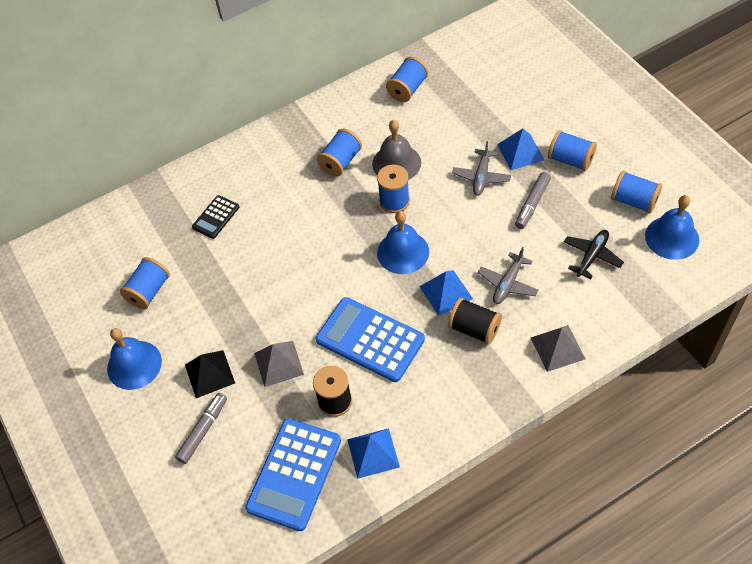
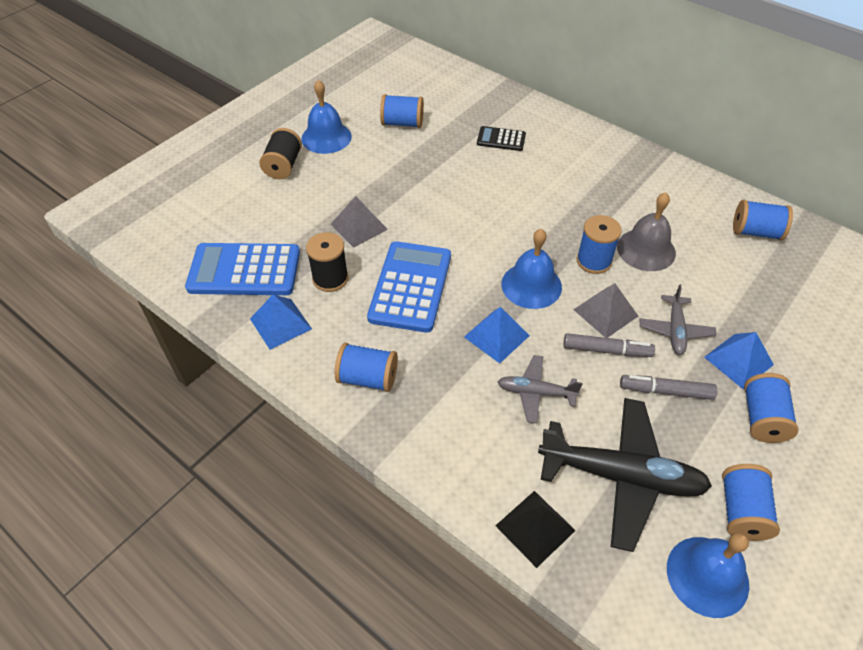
camera: 65 degrees right, 5 degrees down
(203, 430) = (274, 197): grey marker -> grey marker (606, 350)
(210, 373) = (332, 184): black pyramid -> black pyramid (535, 528)
(340, 162) = (619, 205): blue spool -> blue spool (367, 378)
(474, 329) = (459, 374): black spool -> black spool (283, 166)
(481, 177) = (675, 330): grey plane -> grey plane turned 75 degrees counterclockwise
(557, 348) = (466, 466): grey pyramid -> grey pyramid (605, 312)
(592, 256) = (621, 477): black plane -> black plane, size x1.90

